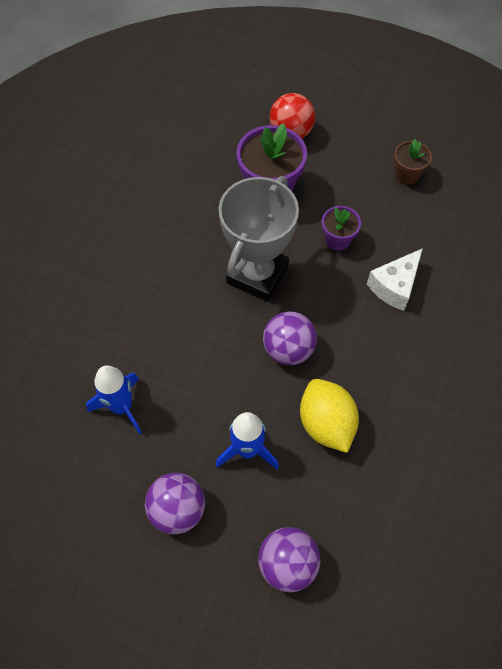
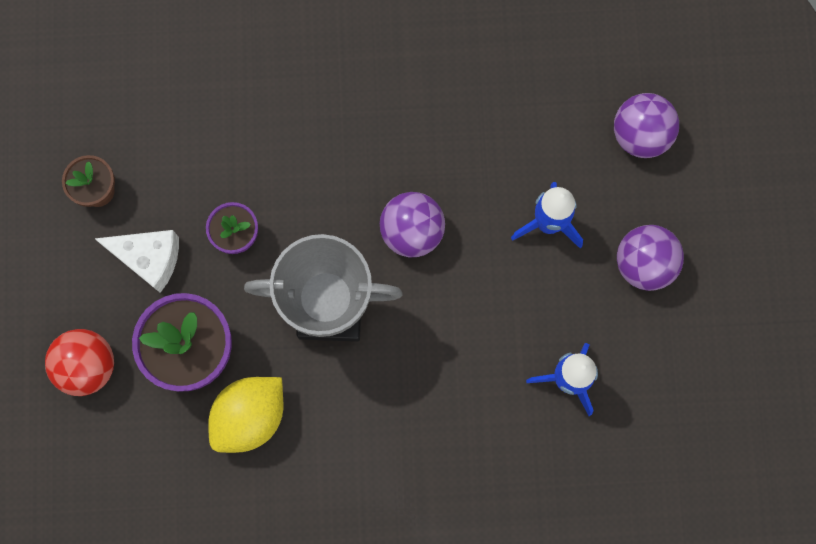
camera: 115 degrees left, 15 degrees up
(326, 423) = (480, 156): yellow lemon -> yellow lemon (250, 416)
(394, 286) = (274, 147): white cheese -> white cheese (149, 259)

